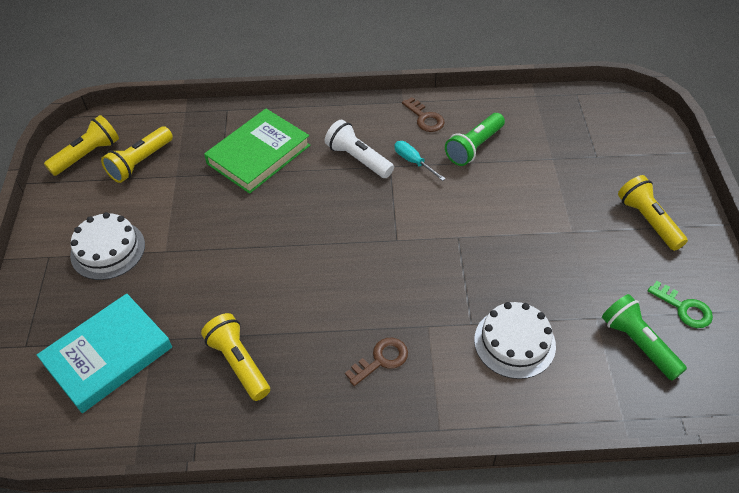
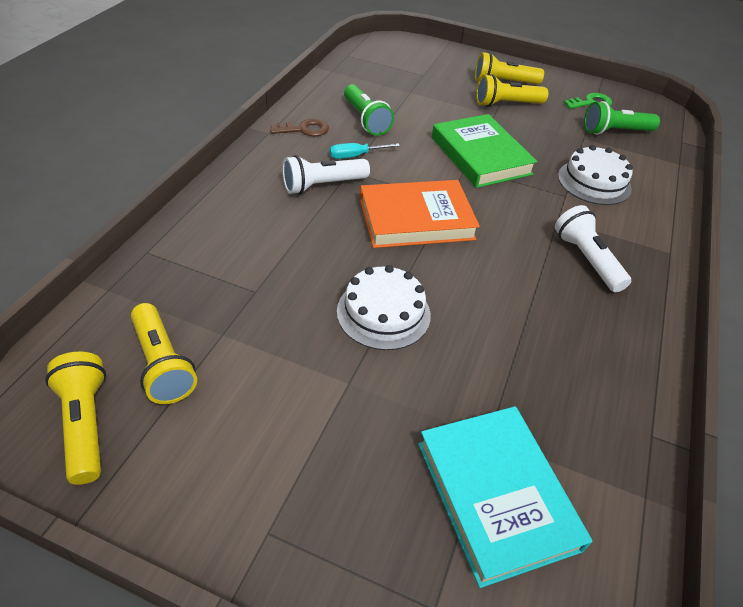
camera: 70 degrees left, 5 degrees down
(108, 250) = (306, 447): white cake -> white cake (383, 313)
(238, 363) = (555, 364): yellow flashlight -> yellow flashlight (506, 104)
(259, 154) = (252, 250): green book -> green book (481, 155)
(355, 228) = (416, 219): none -> orange book
(381, 360) = (586, 259): brown key -> white flashlight

